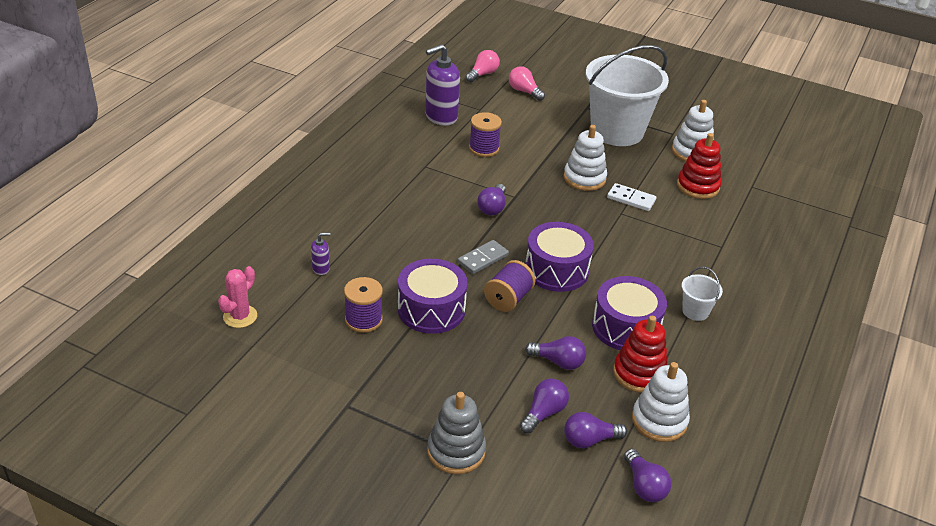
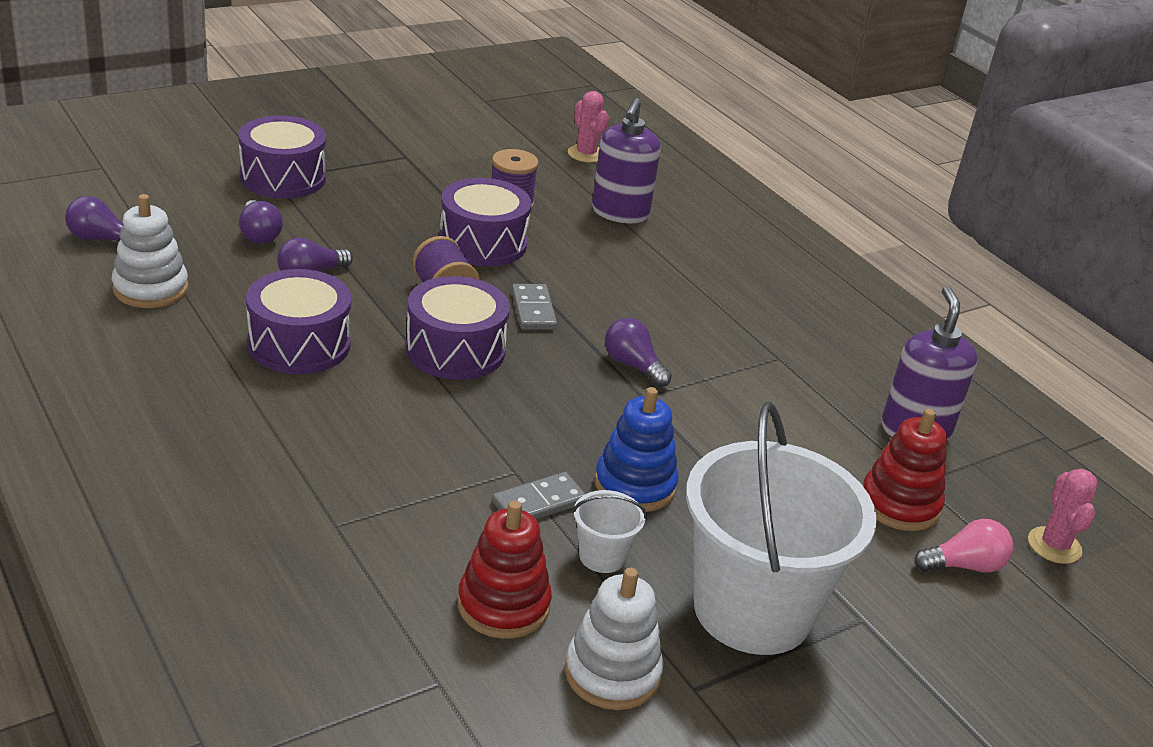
camera: 120 degrees right, 5 degrees down
(321, 268) = (620, 213): purple soap dispenser -> purple soap dispenser, size x2.17
(456, 451) = (283, 177): grey stacking toy -> purple drum
(483, 74) = (1054, 545): pink light bulb -> pink cactus
(484, 148) = (792, 428): purple spool -> none
(584, 178) = (635, 485): white stacking toy -> blue stacking toy
(589, 440) = (192, 240): purple light bulb -> none
(631, 199) = (539, 502): white domino -> grey domino
(639, 373) = (223, 313): red stacking toy -> red stacking toy (899, 504)
(695, 311) = (252, 412): white bucket -> white bucket (602, 556)

